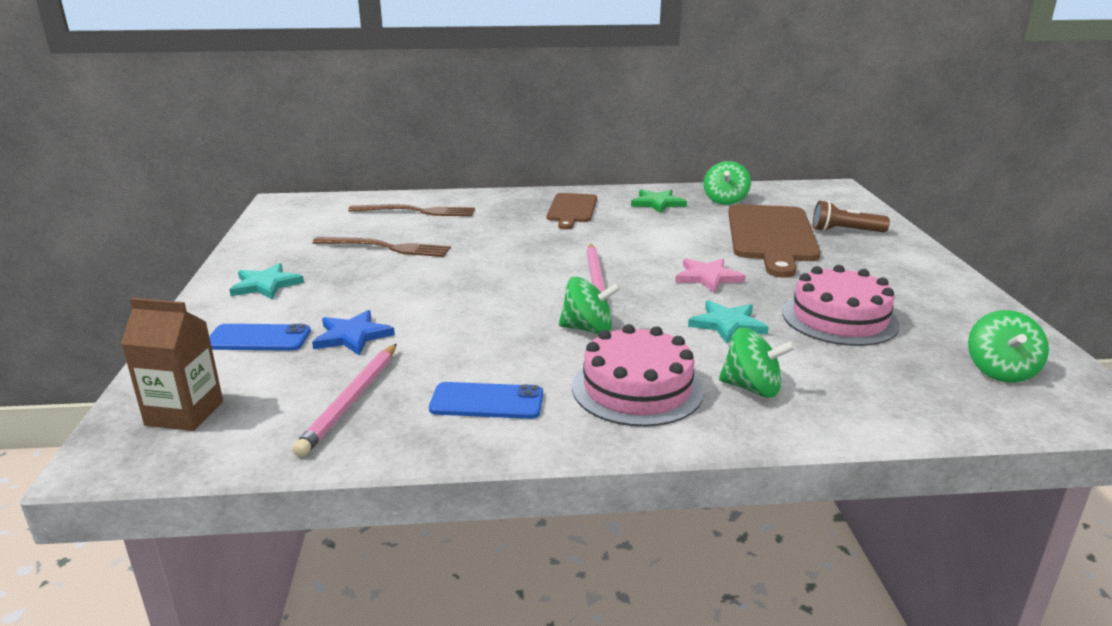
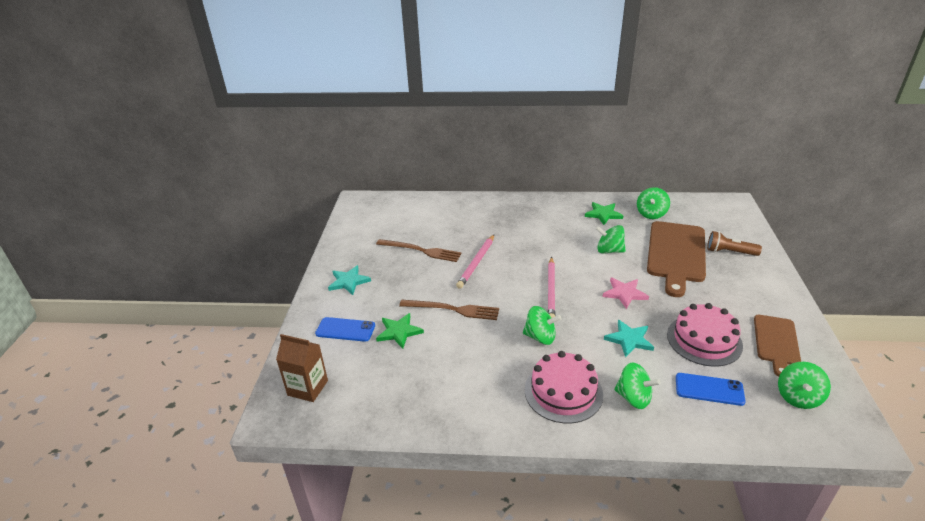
camera: 10 degrees right, 10 degrees up
(351, 400) = (397, 386): pink pencil -> pink pencil (476, 262)
(352, 336) = (399, 332): blue star -> green star
(417, 211) = (442, 215): brown fork -> brown fork (453, 309)
(487, 401) = (474, 394): blue phone -> blue phone (709, 389)
(572, 210) = (544, 218): brown cutting board -> brown cutting board (776, 342)
(674, 236) = (609, 250): none -> green spinning top

